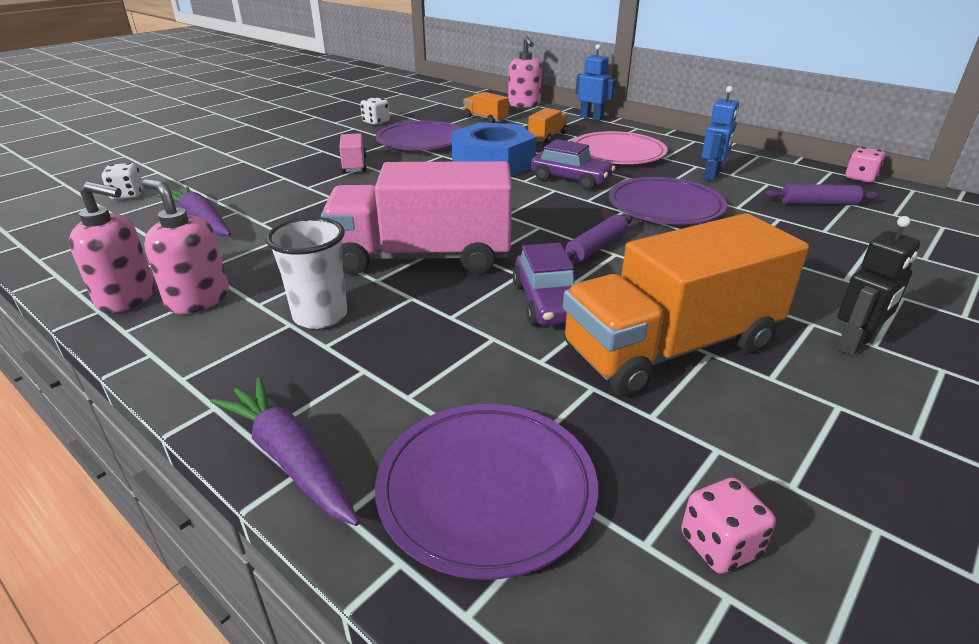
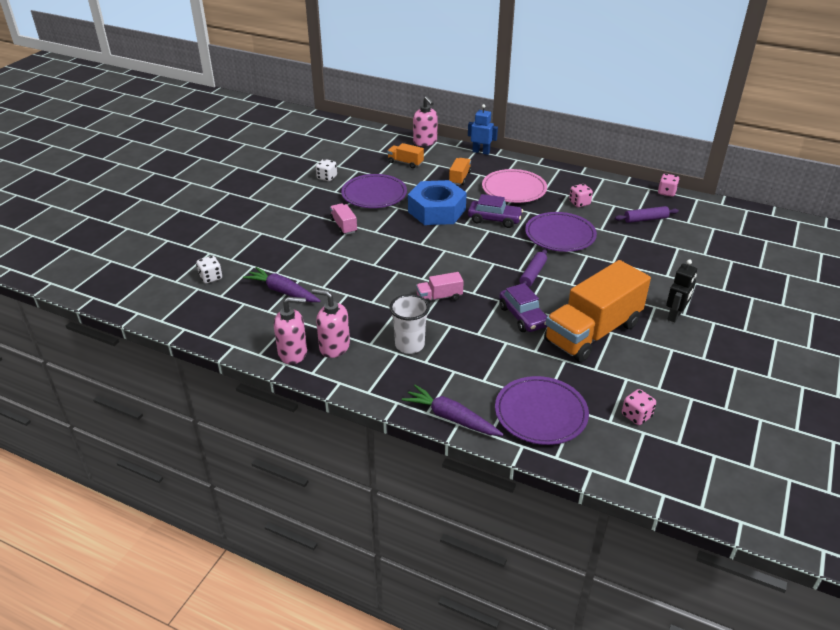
camera: 15 degrees left, 5 degrees up
(422, 257) = (439, 297): pink truck -> pink truck, size x0.43
(711, 176) = (579, 203): blue robot -> pink dice

